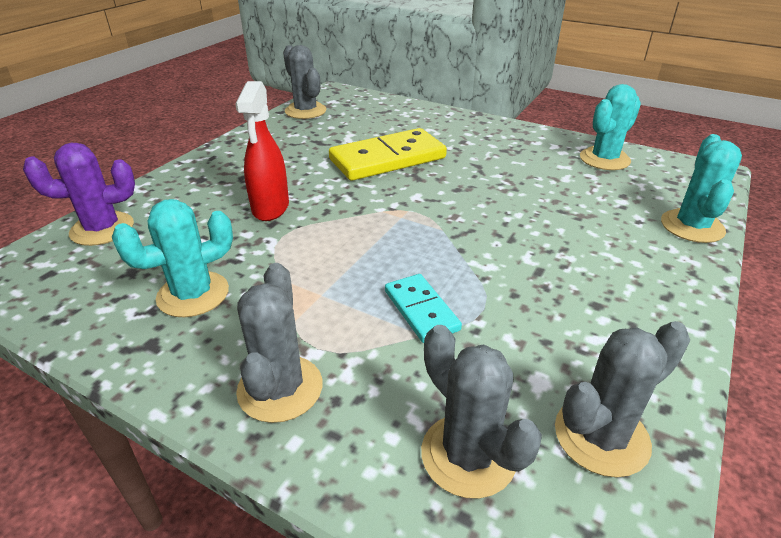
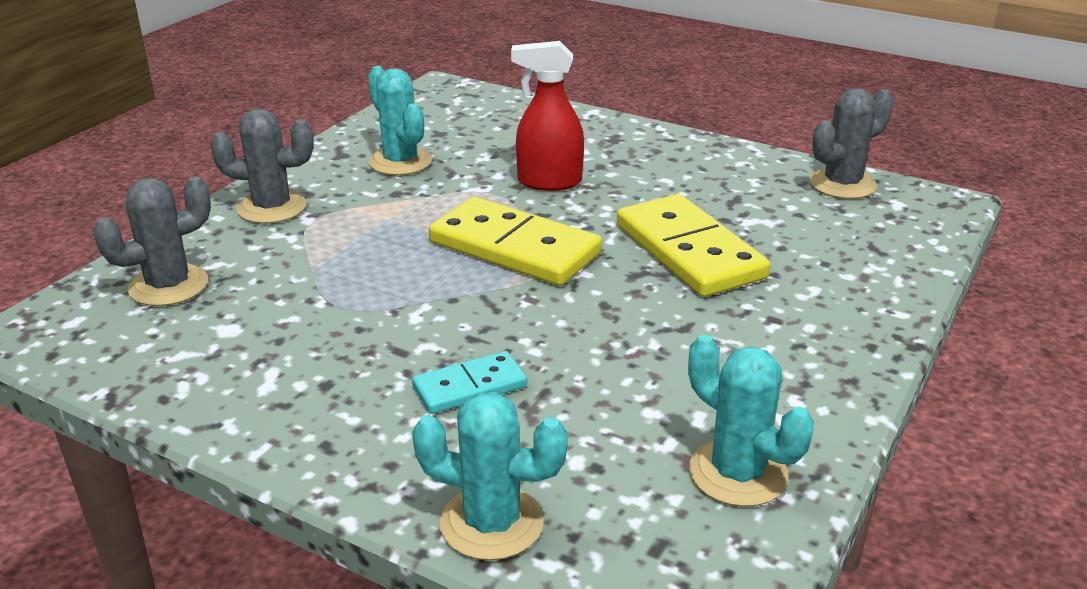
camera: 90 degrees right, 5 degrees down
(102, 229) = (510, 111): purple cactus -> none
(382, 223) = (514, 248): none -> yellow domino
(421, 310) = (347, 270): turquoise domino -> turquoise domino (469, 386)
(601, 436) = (152, 353): grey cactus -> none

